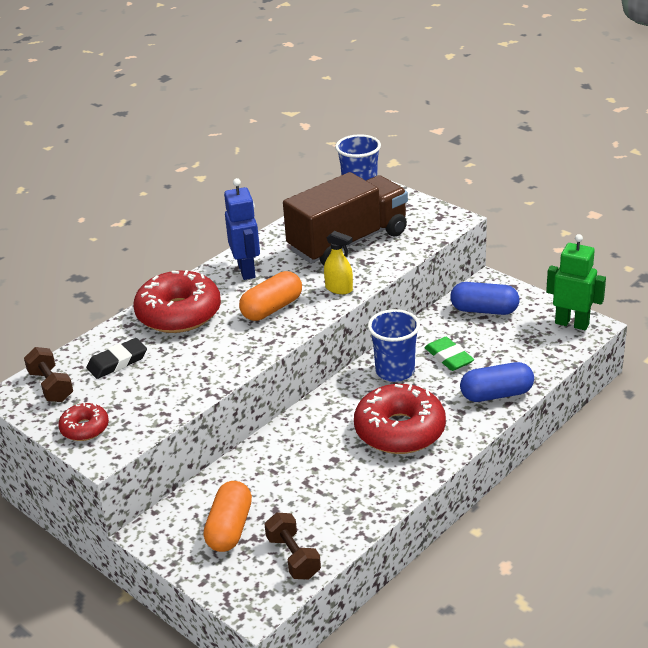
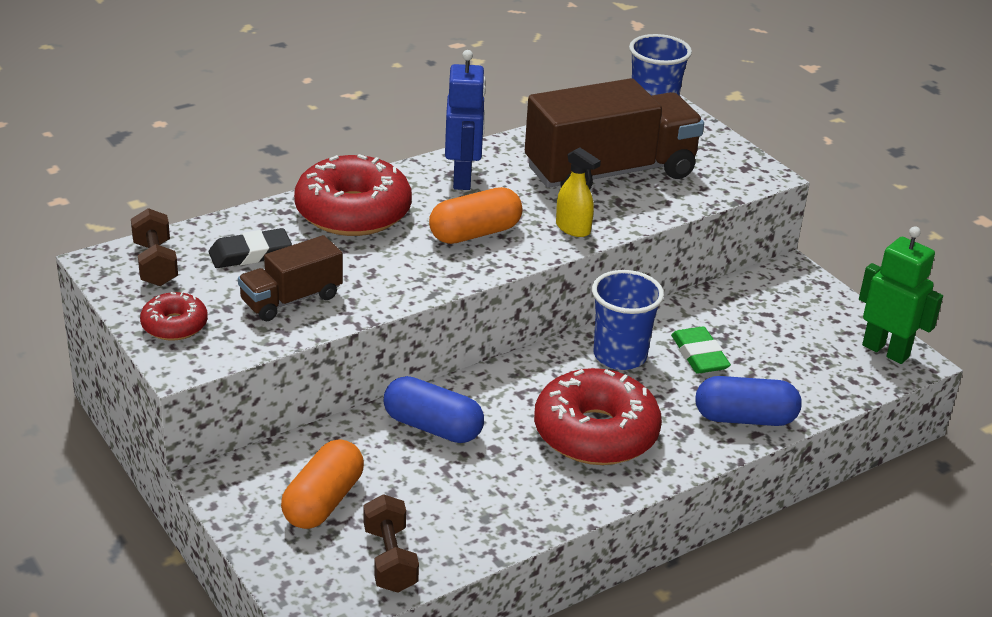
camera: 10 degrees right, 0 degrees up
(161, 388) = (291, 299): none -> brown truck
(484, 310) = (771, 306): blue capsule -> blue capsule (432, 427)

